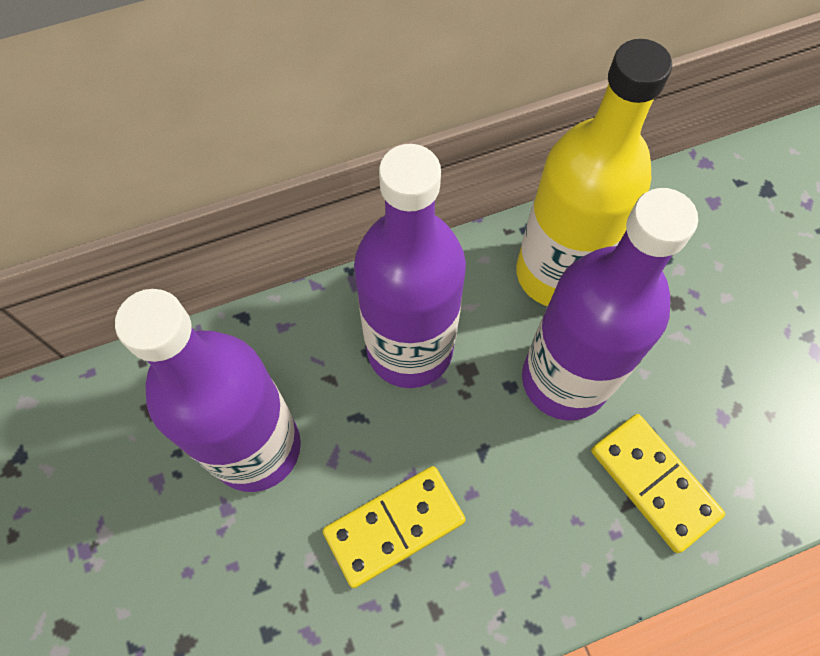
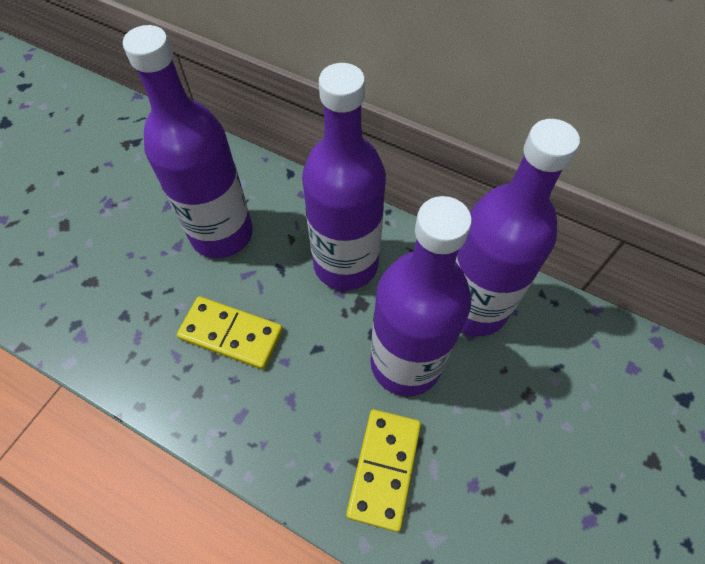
camera: 50 degrees right, 5 degrees down
(556, 273) = (474, 307): yellow bottle -> purple bottle

